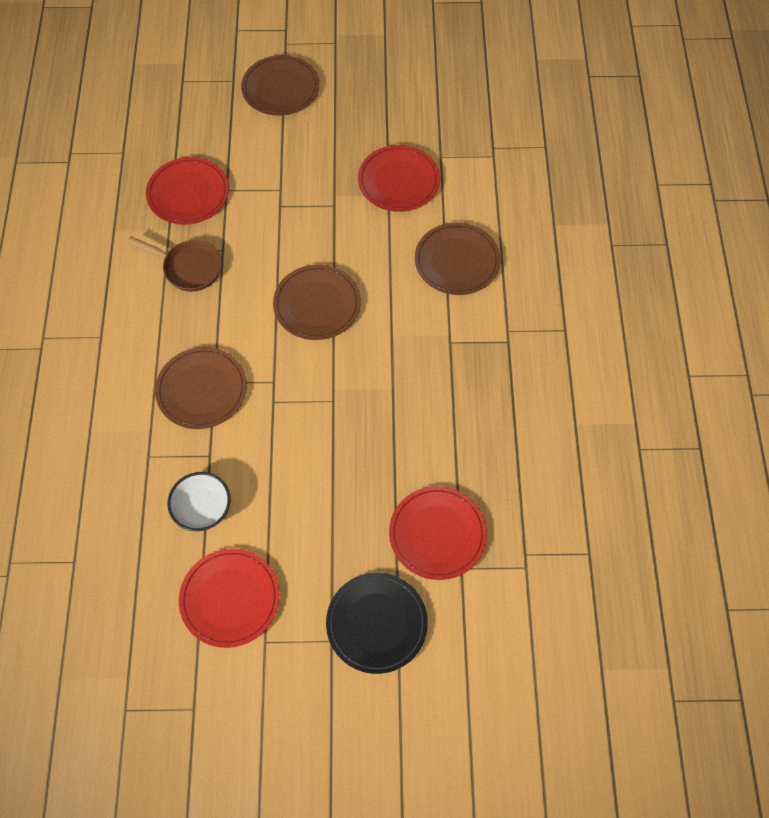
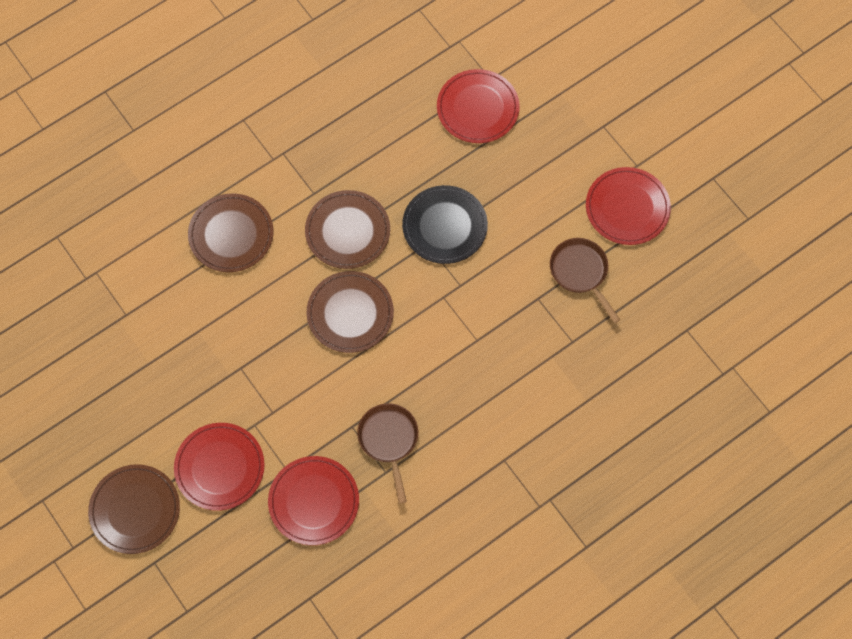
camera: 125 degrees left, 5 degrees up
(201, 390) = (490, 345): brown plate -> brown plate (347, 231)
(202, 509) = (581, 273): white bowl -> brown pan
(376, 623) = (569, 106): black plate -> black plate (444, 226)
(398, 181) = (177, 332): red plate -> red plate (219, 467)

